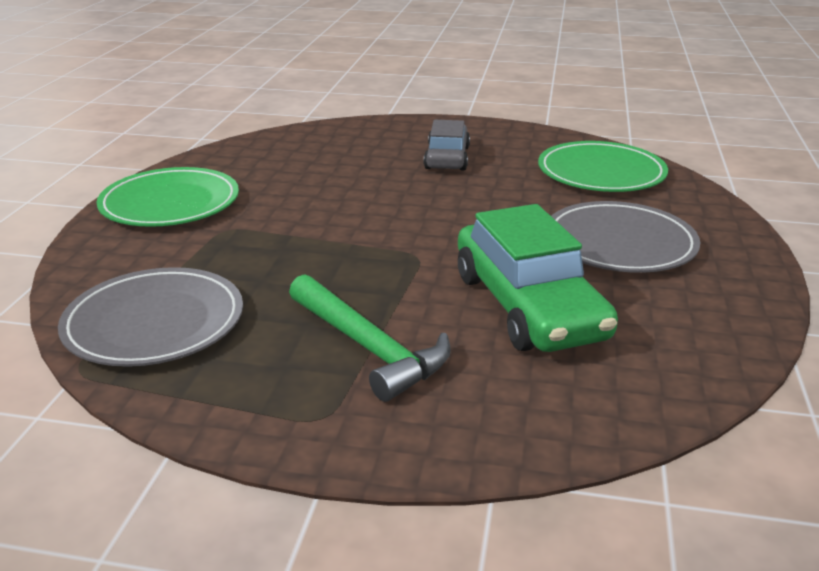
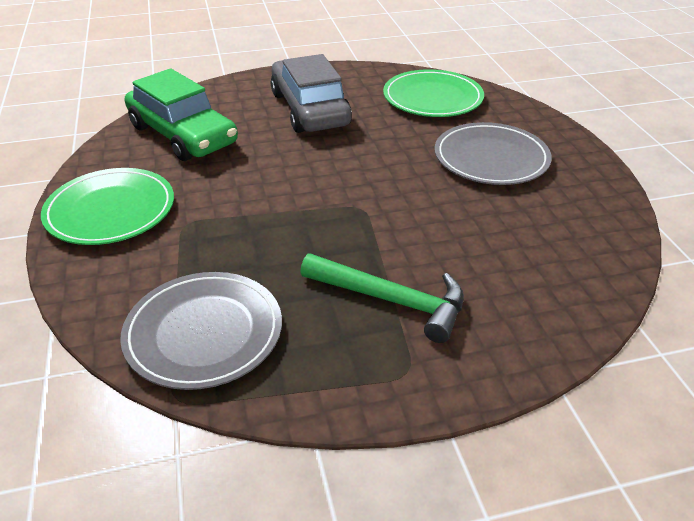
camera: 25 degrees left, 10 degrees up
(447, 158) = (310, 109): grey car -> grey car, size x1.61
(528, 306) = (472, 230): green car -> green car (183, 135)

